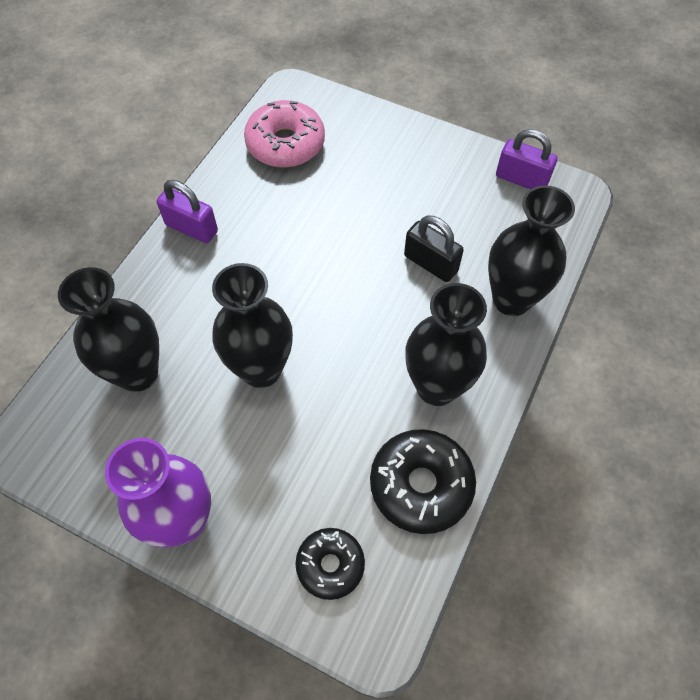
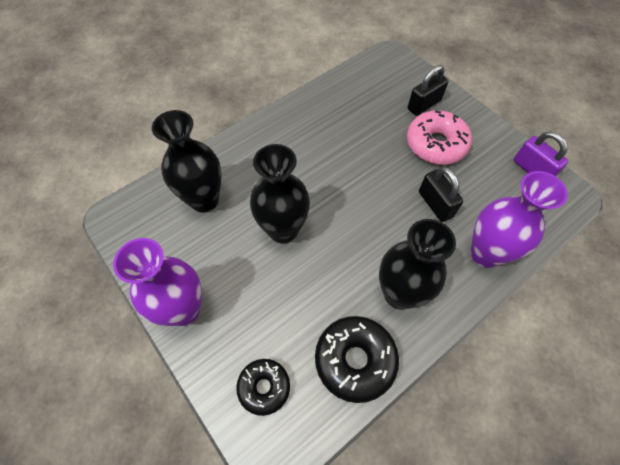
camera: 25 degrees right, 0 degrees up
(191, 228) = (283, 121): purple padlock -> none
(285, 144) = (370, 88): pink donut -> pink donut (436, 144)
(362, 143) = (424, 105): none -> black padlock
(511, 299) = (485, 253): black vase -> purple vase

